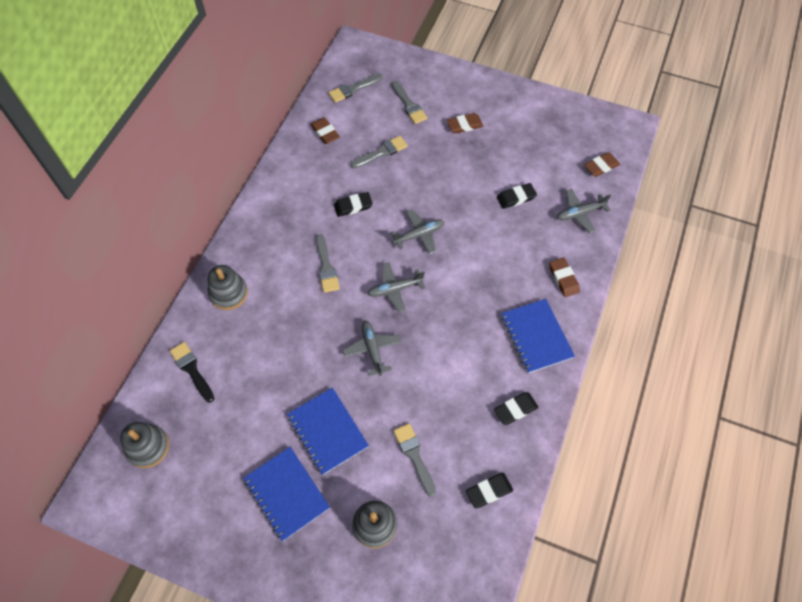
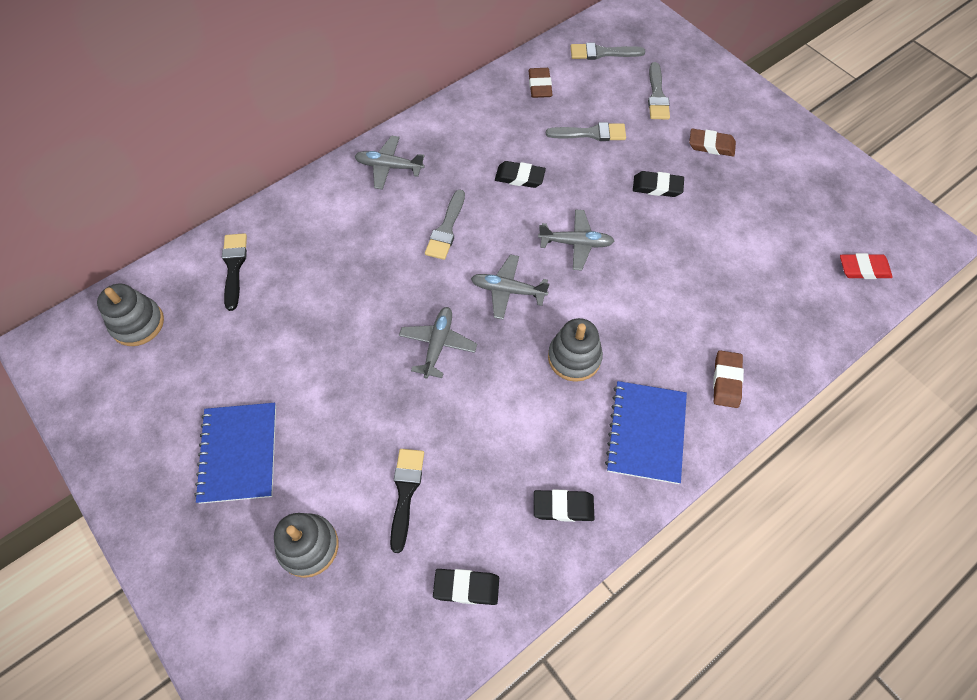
camera: 30 degrees right, 0 degrees up
(228, 293) = (324, 206): grey stacking toy -> grey stacking toy (574, 357)
(328, 431) = (328, 409): blue notebook -> none
(414, 456) = (405, 492): grey brush -> black brush
(516, 198) = (724, 256): black eraser -> black eraser (657, 187)
(580, 213) = (798, 312): grey plane -> grey plane (389, 167)
(601, 166) = (863, 269): brown eraser -> red eraser

